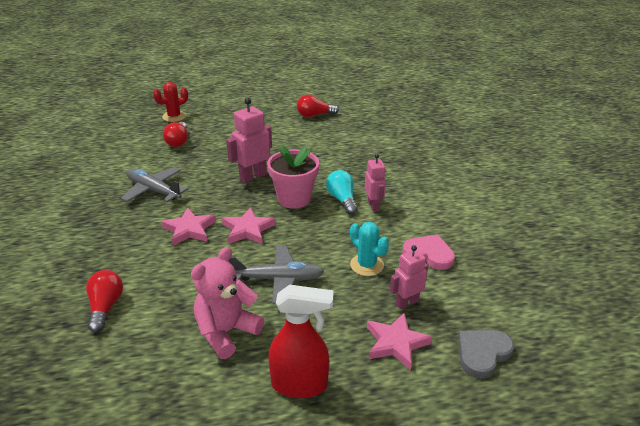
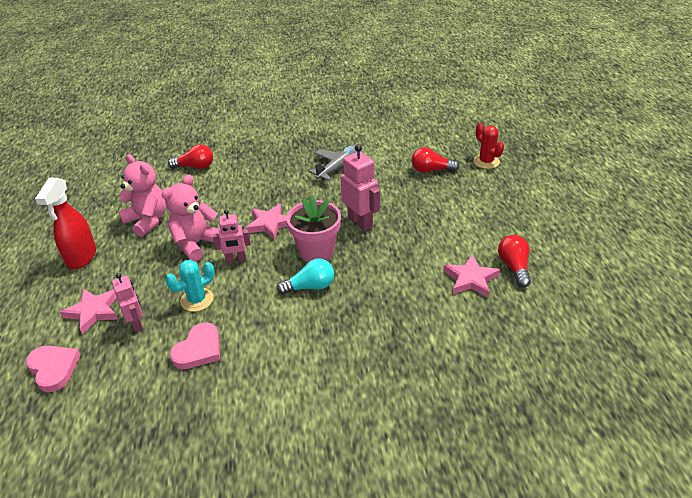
camera: 95 degrees right, 5 degrees up
(189, 229) = (277, 192): pink star -> pink star (470, 279)
(278, 279) = (196, 244): grey plane -> pink teddy bear
(373, 206) = (295, 311): pink robot -> pink robot (236, 259)
(482, 354) = (53, 368): grey heart -> pink heart

